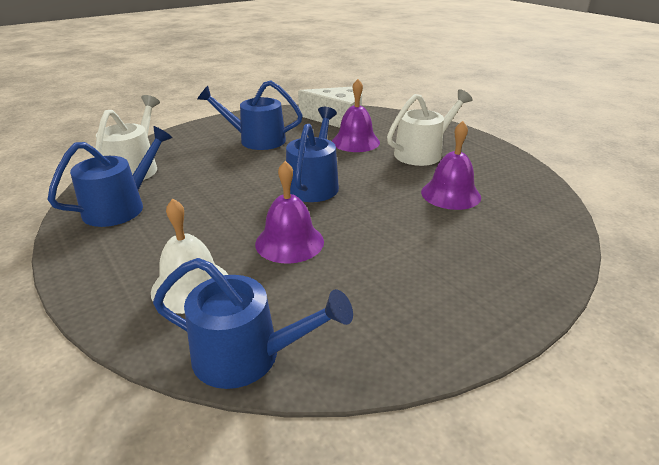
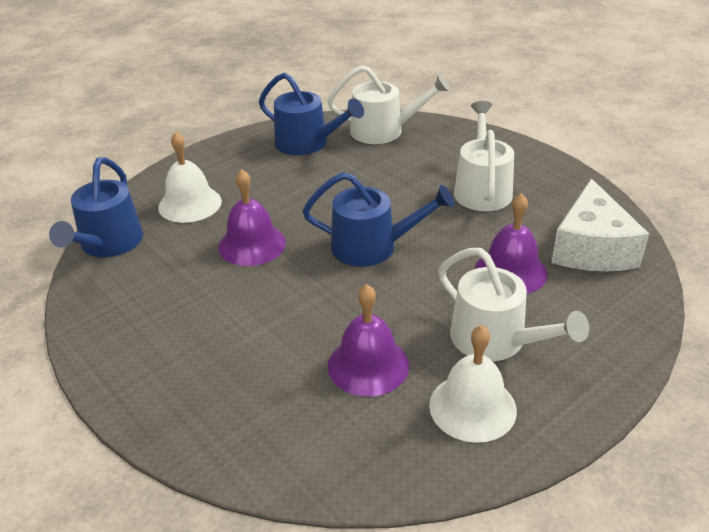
camera: 85 degrees right, 5 degrees up
(256, 140) = (482, 189): blue watering can -> white watering can
(481, 165) = (472, 407): none -> white bell

